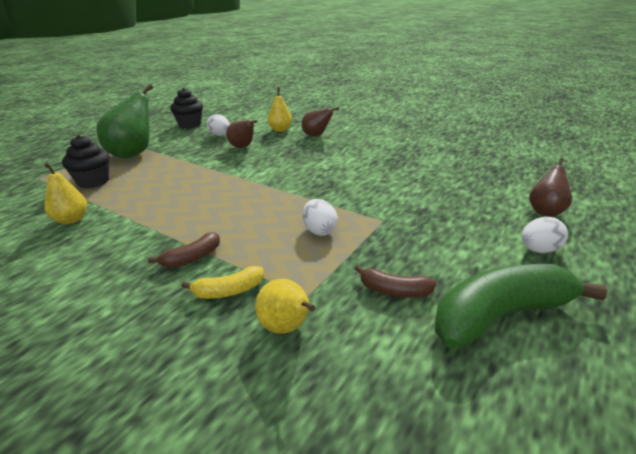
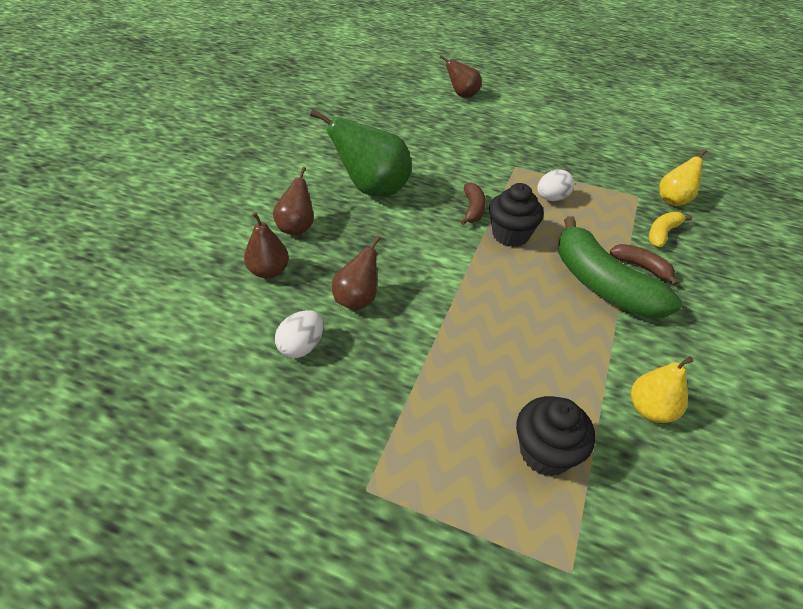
camera: 105 degrees left, 15 degrees up
(133, 154) = (417, 453): green pear -> green pear (372, 189)
(190, 124) = (232, 423): black cupcake -> black cupcake (510, 235)
(229, 291) = (662, 233): yellow banana -> yellow banana turned 105 degrees counterclockwise
(280, 130) = (269, 271): yellow pear -> brown pear
(394, 291) = (605, 160): brown banana -> brown banana (472, 209)
(500, 316) = (600, 125): green banana -> green banana (602, 284)
(539, 250) = (520, 105): white egg -> none

